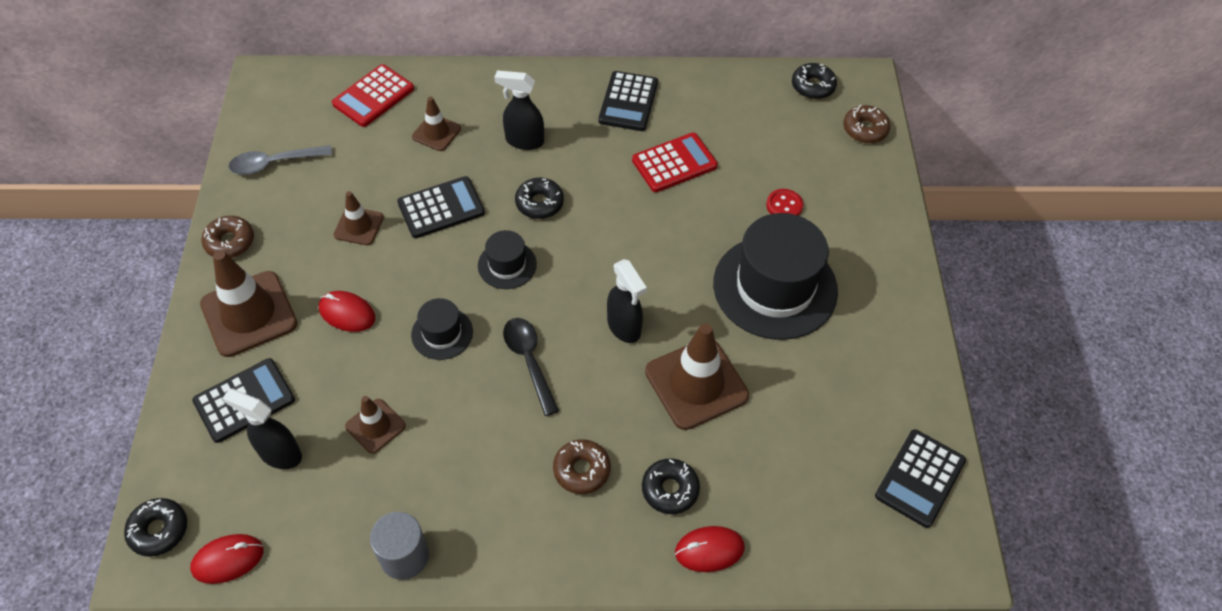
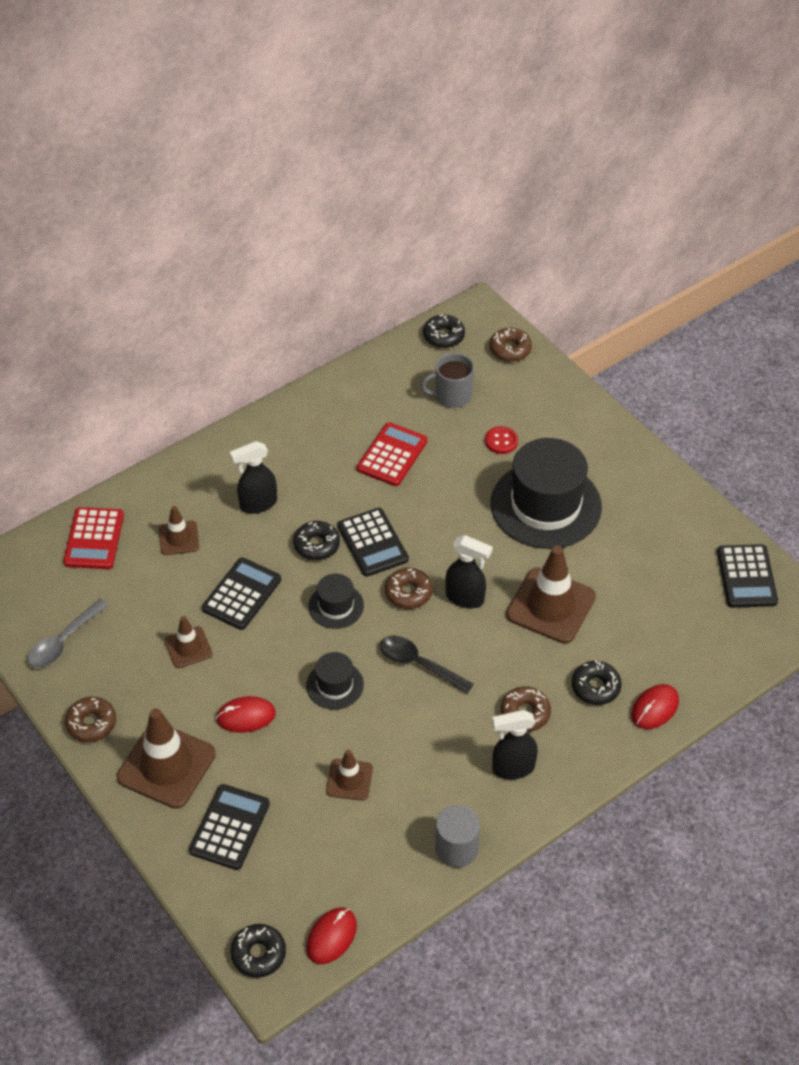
camera: 35 degrees left, 5 degrees down
(280, 454) = (296, 845): black spray bottle -> black spray bottle (512, 768)
(578, 291) = (408, 593): none -> brown donut
(628, 102) = (312, 426): black calculator -> black calculator (372, 543)
(774, 141) = (452, 396): none -> grey mug

